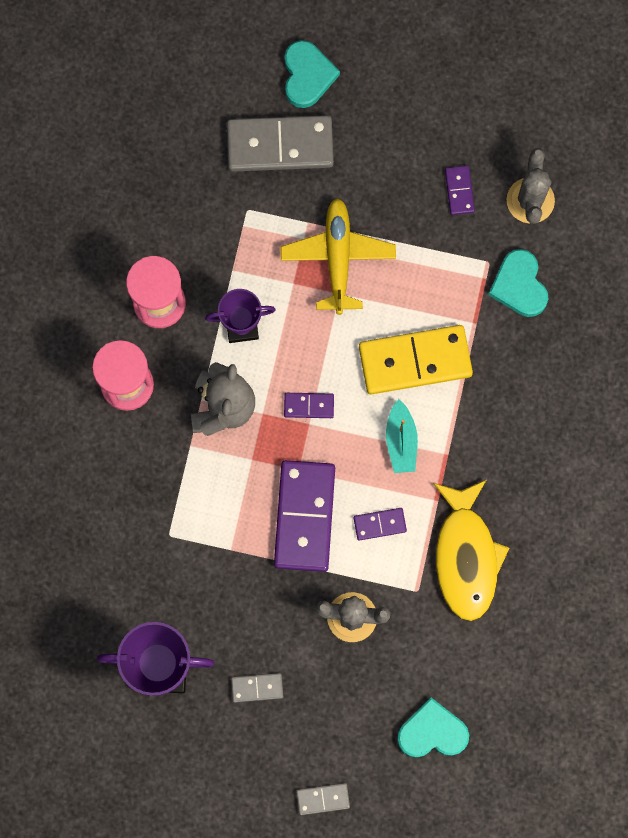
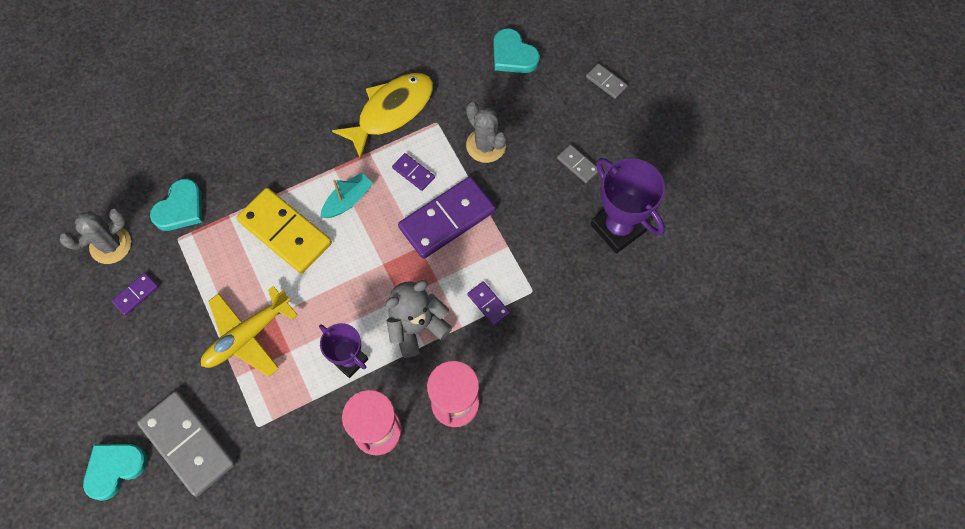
camera: 130 degrees left, 10 degrees down
(309, 406) = (370, 273): purple domino -> purple domino (488, 304)

